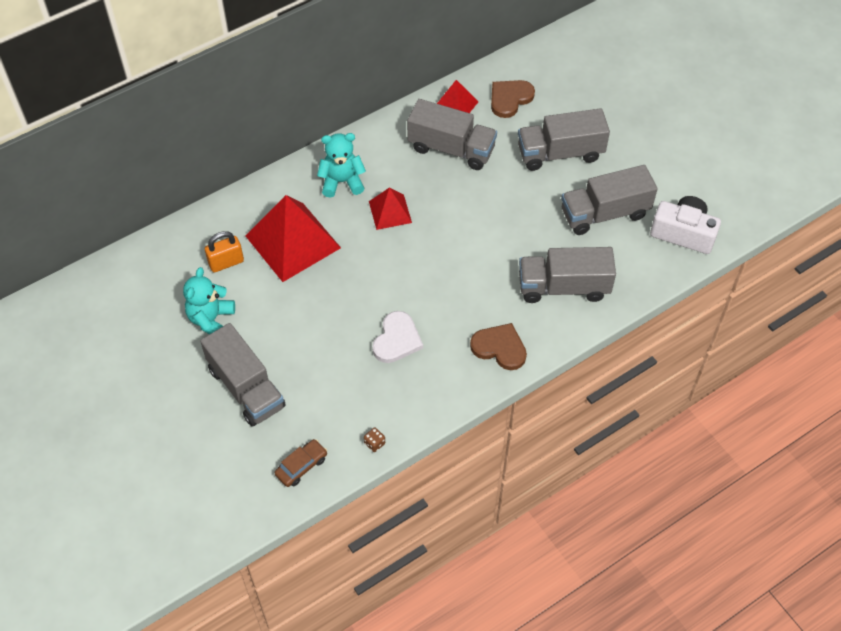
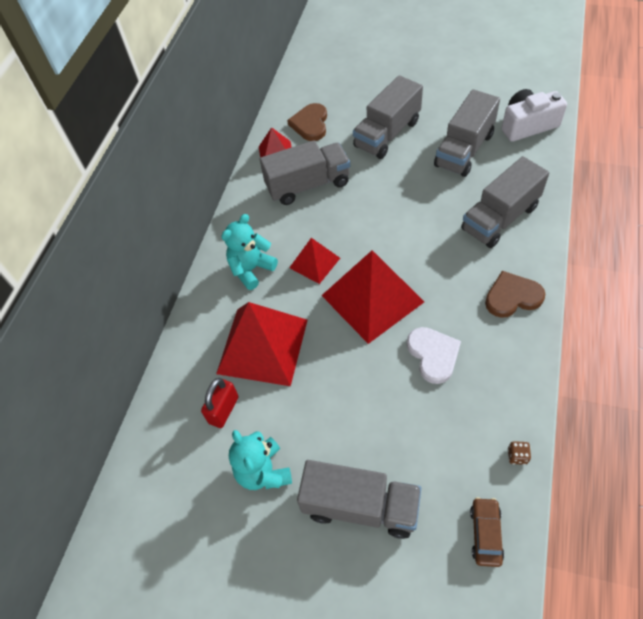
camera: 35 degrees left, 0 degrees up
(226, 262) = (223, 410): orange padlock -> red padlock
(400, 269) = (372, 298): none -> red pyramid

